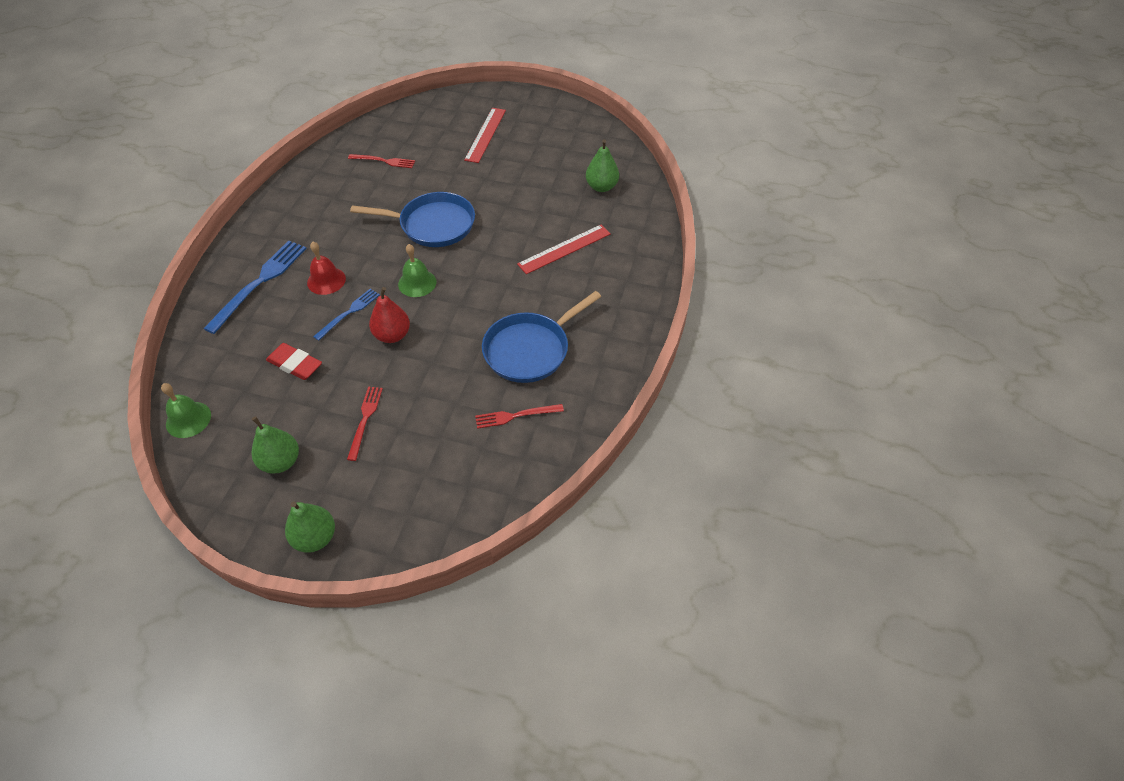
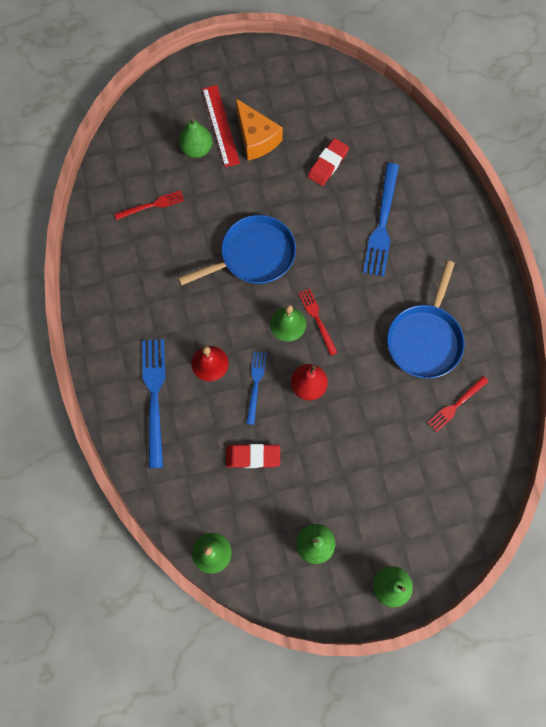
camera: 30 degrees left, 20 degrees up
(365, 420) = (348, 473): red fork -> red fork (317, 319)
(506, 153) = (256, 138): none -> orange cheese
(552, 191) = (328, 164): none -> red eraser
(564, 249) = (382, 223): red ruler -> blue fork
(601, 187) = (366, 137): green pear -> green pear (196, 149)

